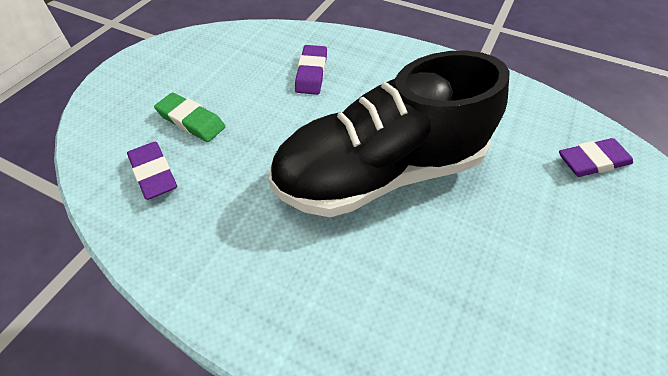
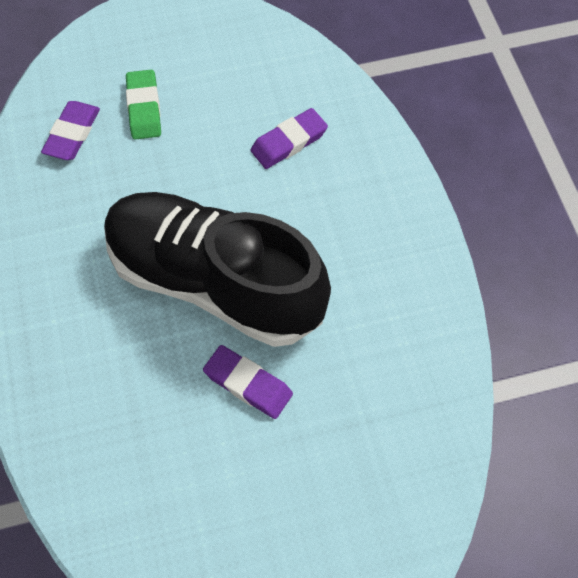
camera: 50 degrees right, 10 degrees up
(592, 161) = (395, 446): purple eraser -> purple eraser (248, 384)

